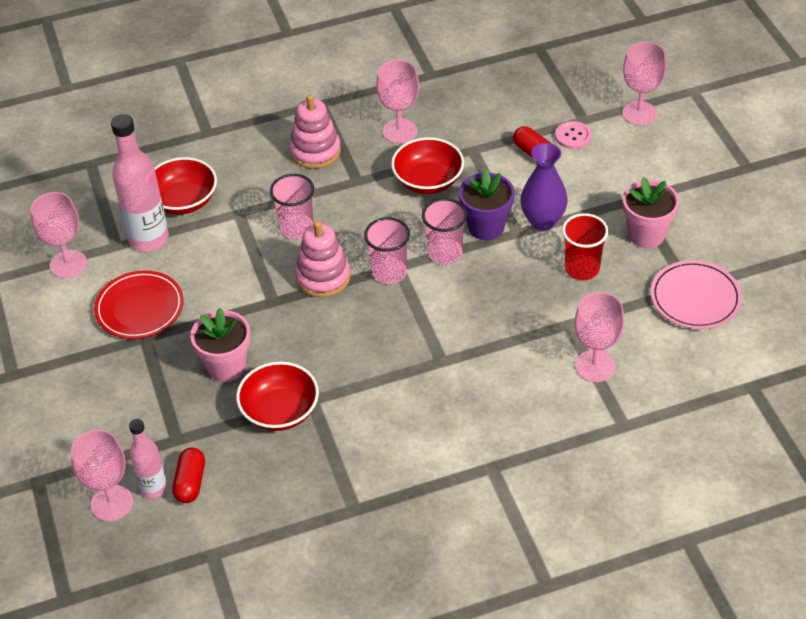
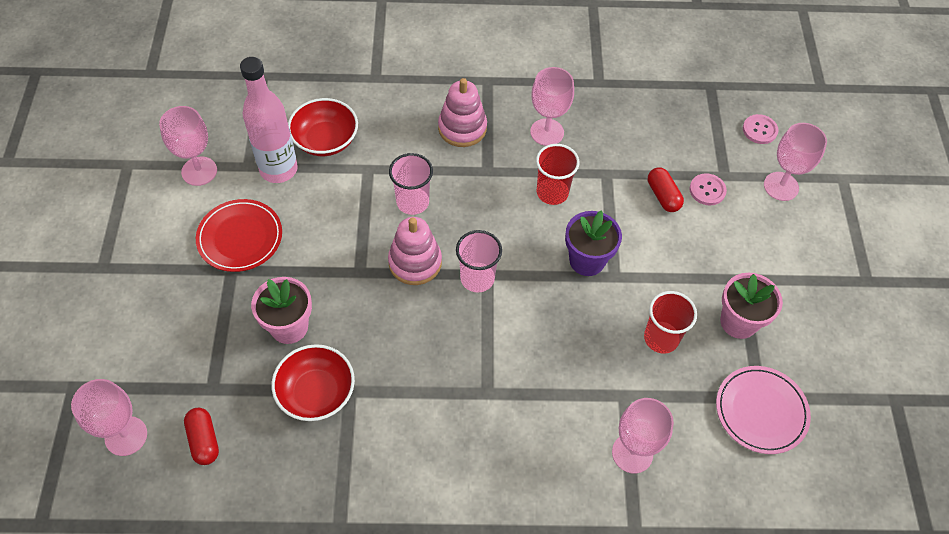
camera: 15 degrees right, 10 degrees up
(154, 488) = (169, 434): pink bottle -> none
(190, 482) = (204, 440): red capsule -> red capsule turned 45 degrees counterclockwise
(428, 180) = (552, 192): red bowl -> red cup
(445, 253) = (537, 275): pink cup -> none
(542, 221) = (643, 272): purple vase -> none
(600, 72) = (759, 130): none -> pink button

